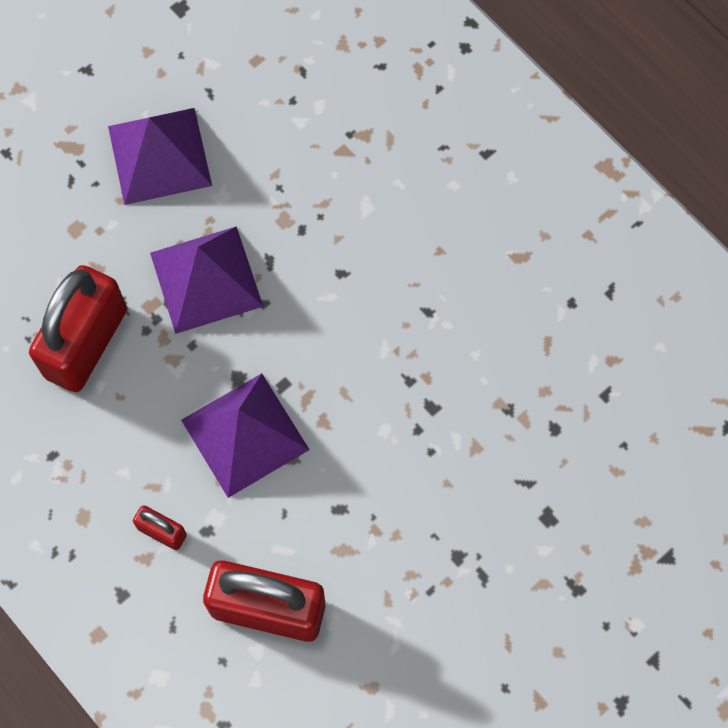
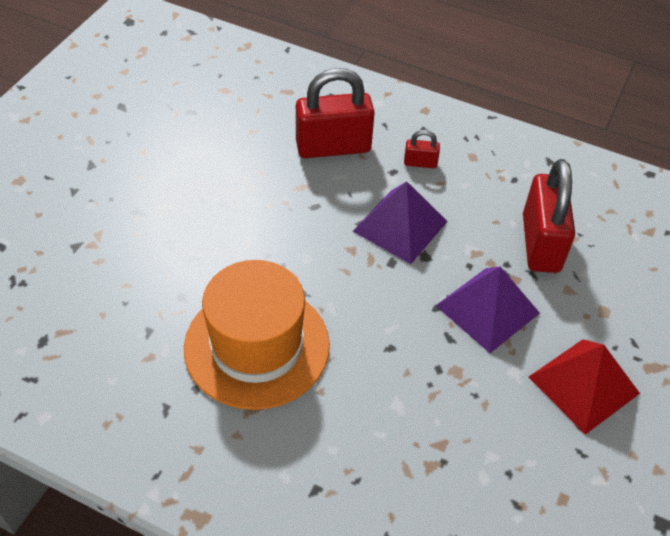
camera: 155 degrees right, 20 degrees down
(160, 155) = (583, 385): purple pyramid -> red pyramid
(488, 329) = (257, 346): none -> orange hat

